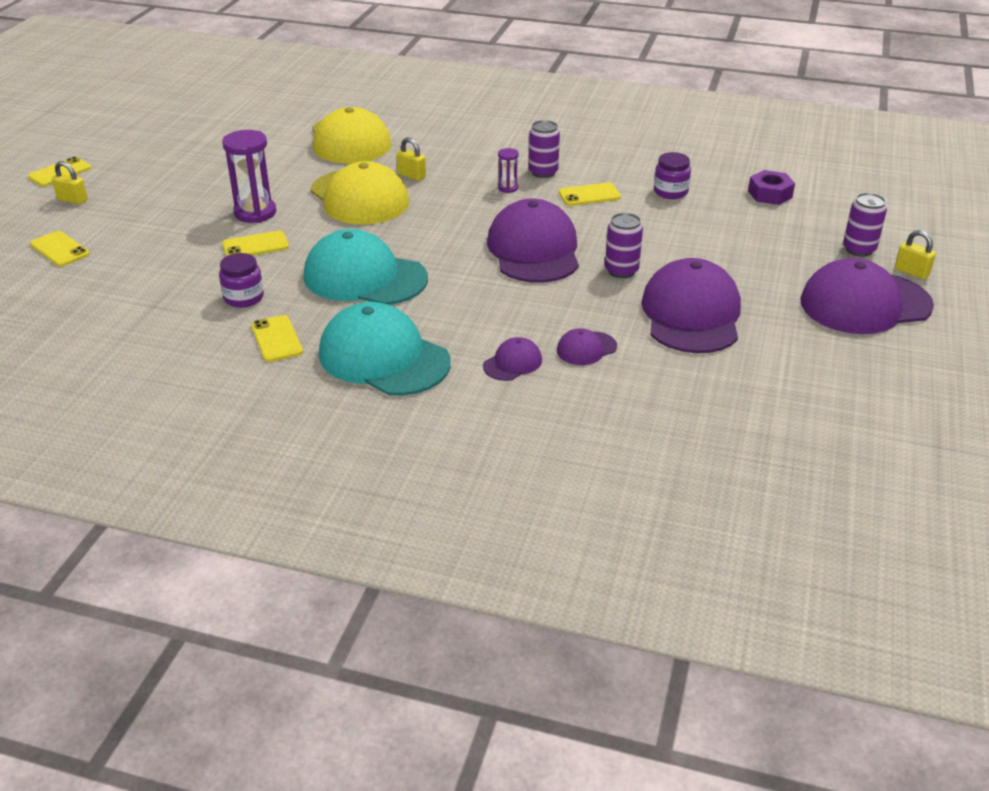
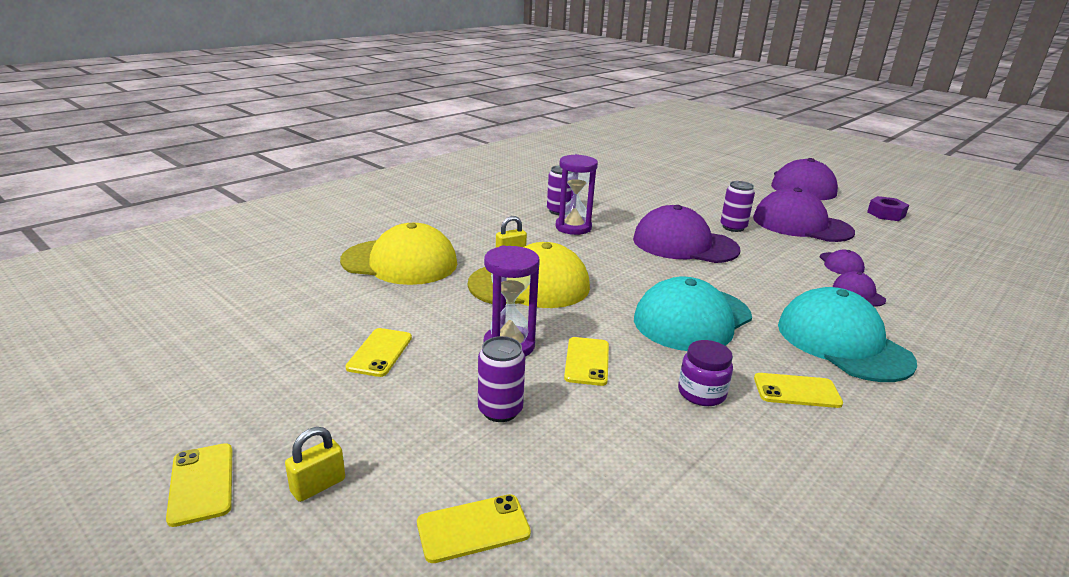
camera: 65 degrees left, 10 degrees down
(384, 358) = (843, 342): turquoise cap -> turquoise cap turned 90 degrees clockwise
(508, 188) = (573, 227): purple hourglass -> purple hourglass, size x1.99
(589, 195) = (611, 208): yellow phone -> yellow phone (380, 352)
(670, 192) = (628, 187): purple jar -> none
(770, 194) = (654, 168): purple nut -> purple nut (886, 214)
(859, 249) = (738, 170): purple can -> purple can (500, 410)
(911, 272) = (770, 168): yellow padlock -> none

